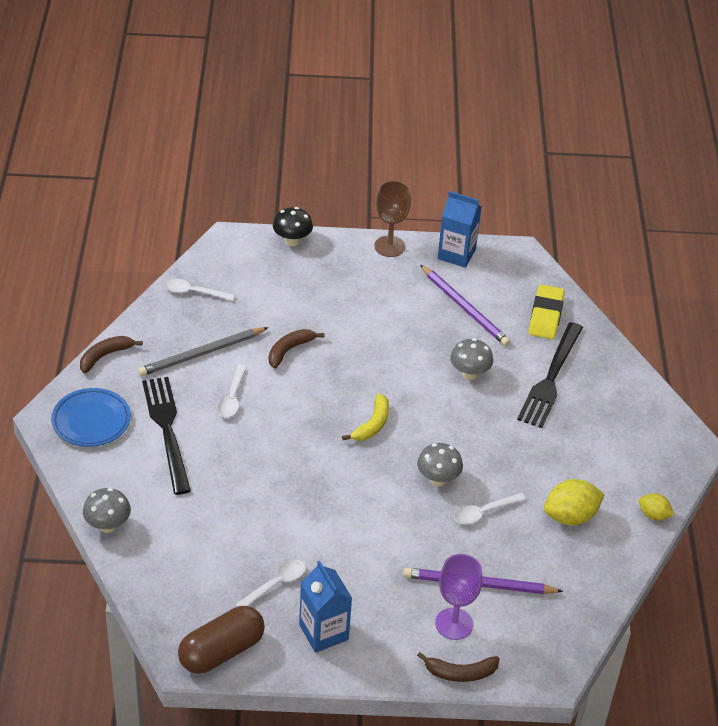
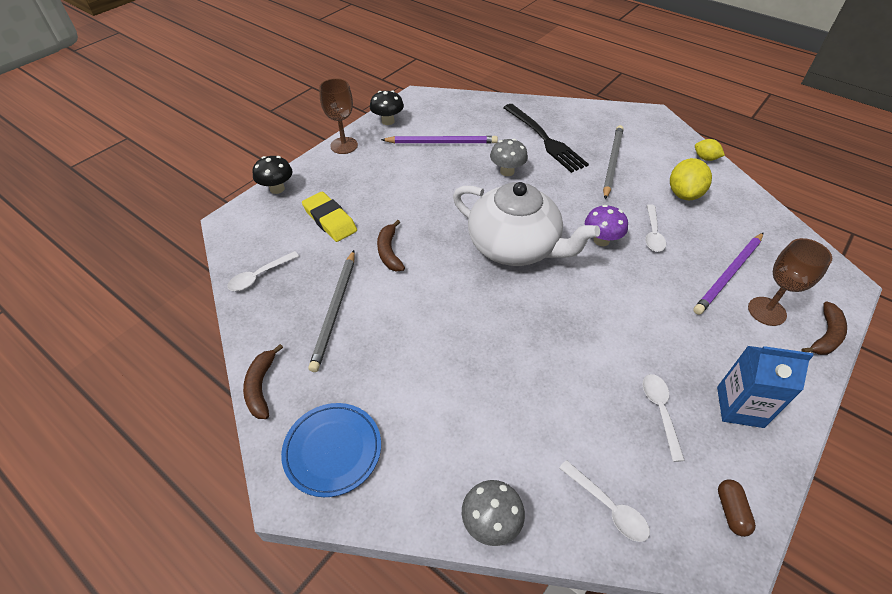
camera: 50 degrees left, 5 degrees up
(166, 429) = (401, 389): black fork -> none
(221, 651) = (731, 511): brown capsule -> brown capsule, size x0.48
(232, 398) = (407, 317): white spoon -> white spoon (608, 506)
(372, 425) = (514, 246): yellow banana -> white teapot
(438, 479) = (601, 240): grey mushroom -> purple mushroom
(454, 624) = (766, 311): purple goblet -> brown goblet
(456, 254) = (388, 121): blue carton -> black mushroom
(546, 316) = (485, 114): yellow eraser -> yellow eraser (330, 220)
(566, 444) = (612, 162): none -> grey pencil
(653, 515) = (705, 158): yellow lemon -> yellow lemon turned 60 degrees clockwise

